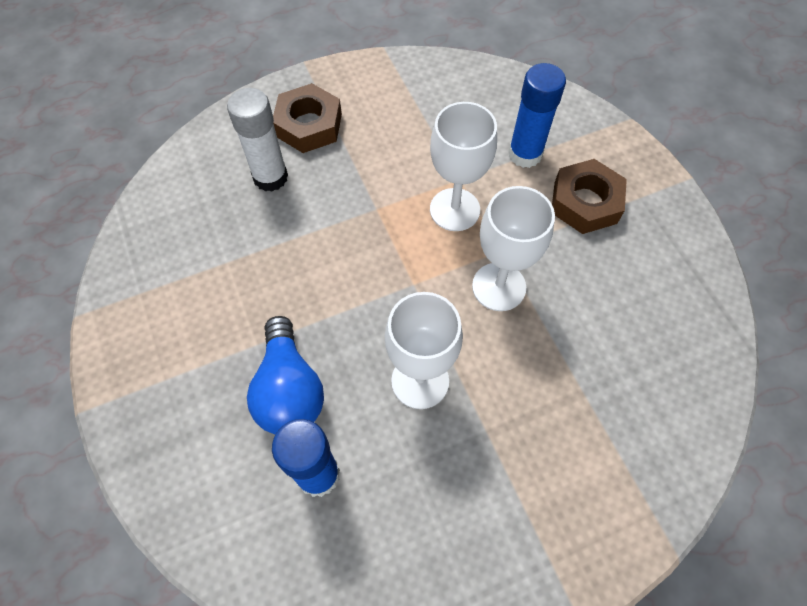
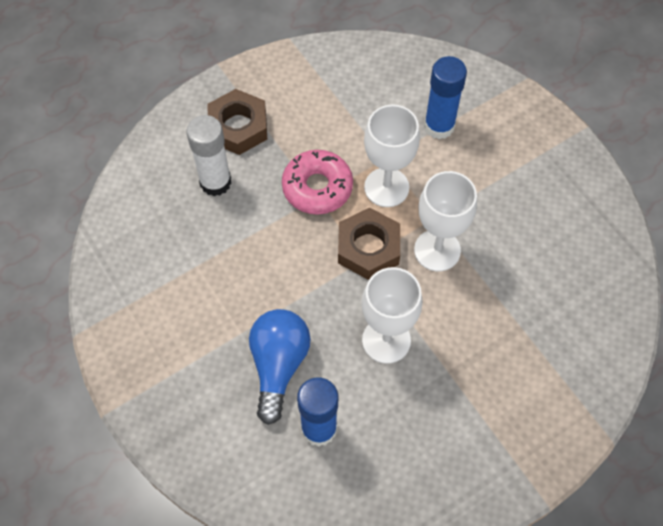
camera: 10 degrees left, 0 degrees up
(289, 389) = (278, 365): blue light bulb -> blue light bulb turned 150 degrees counterclockwise
(378, 199) = (317, 187): none -> pink donut
(585, 202) = (498, 163): brown nut -> brown nut (368, 248)

